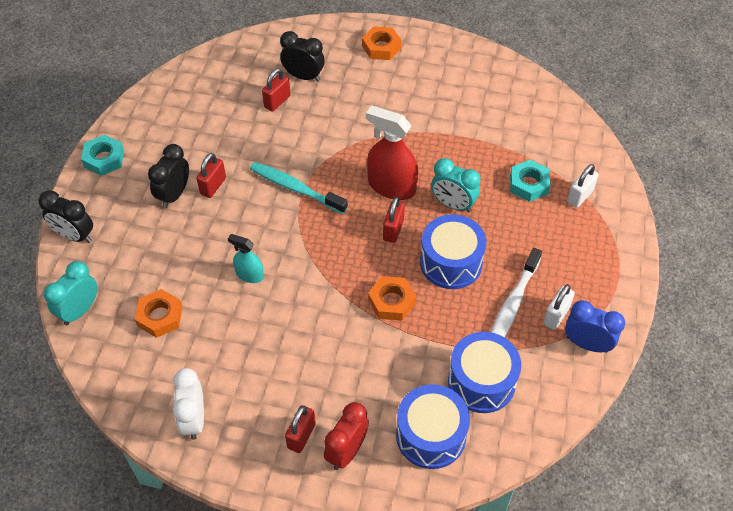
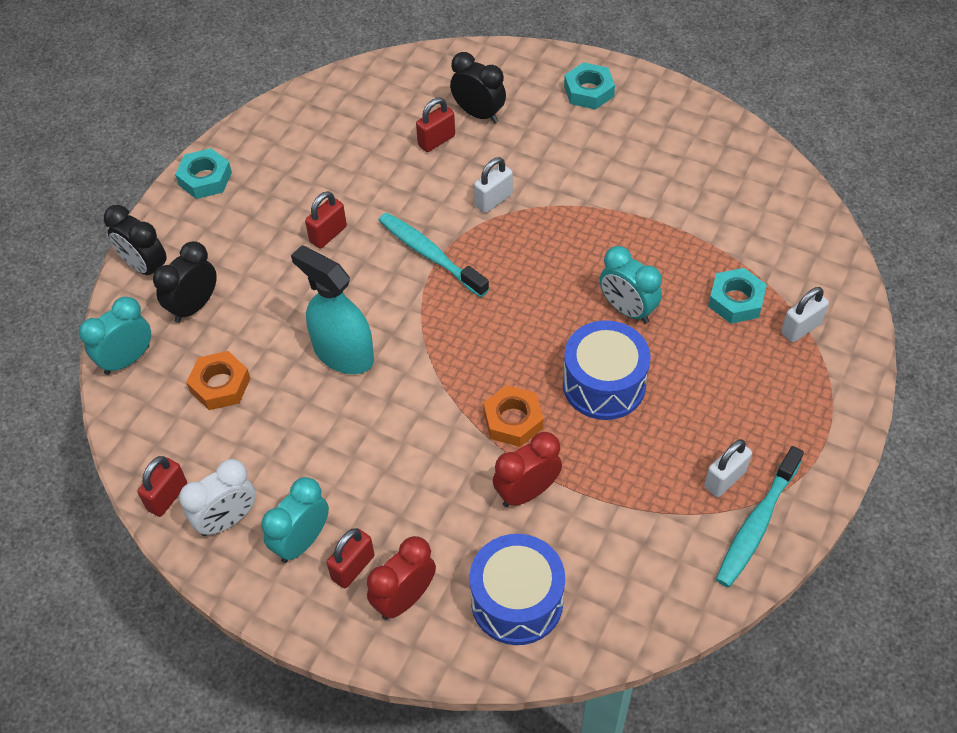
camera: 15 degrees right, 0 degrees up
(174, 194) = (277, 237): black clock -> black clock (194, 306)
(194, 419) = (227, 520): white clock -> white clock turned 135 degrees counterclockwise
(249, 275) = (343, 353): turquoise spray bottle -> turquoise spray bottle, size x1.81
(256, 424) = (302, 541): none -> turquoise clock
(332, 139) = (493, 200): none -> white padlock
(381, 47) = (588, 91): orange nut -> turquoise nut
(391, 186) = (553, 273): red spray bottle -> none
(393, 230) = (540, 329): red padlock -> red padlock (167, 497)
(416, 353) = (526, 492): none -> red clock
(481, 382) = (602, 546): blue drum -> none
(512, 304) = (670, 454): white toothbrush -> none
(587, 344) = (756, 524): blue clock -> turquoise toothbrush

